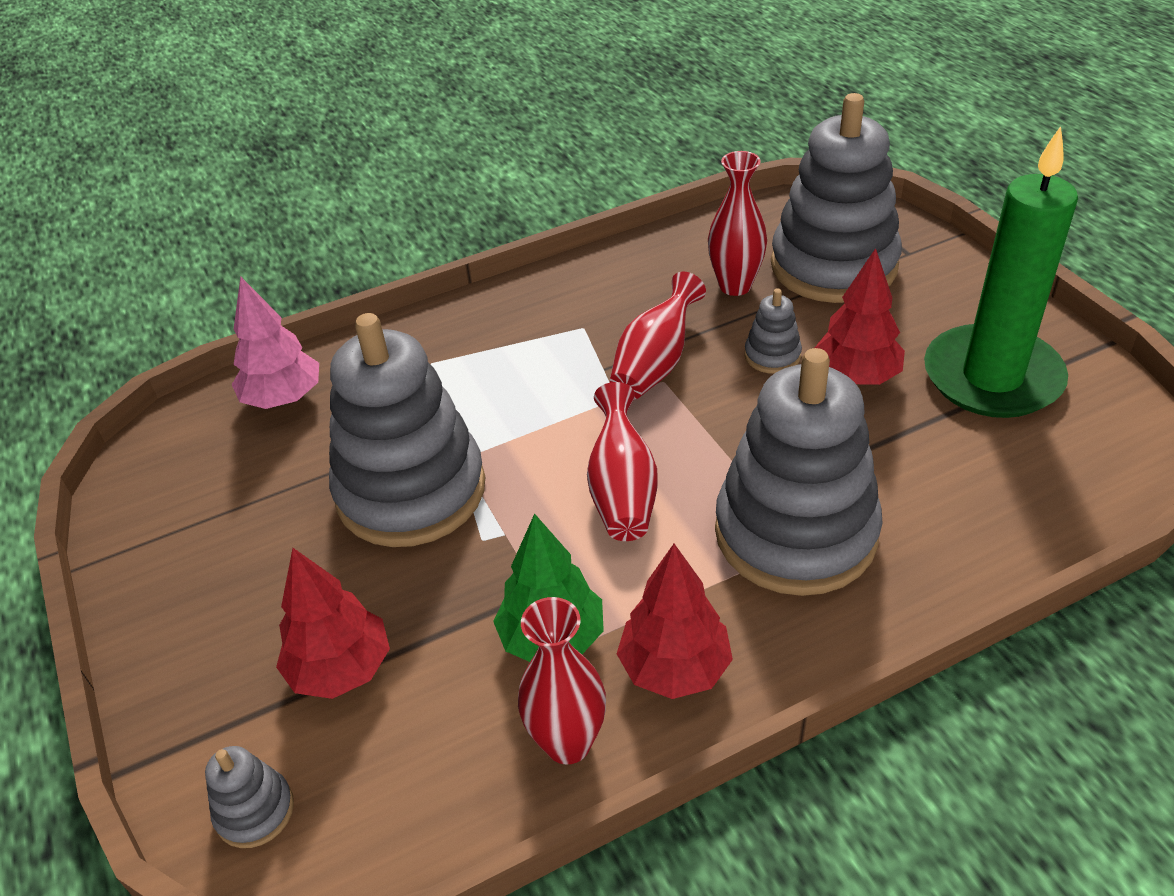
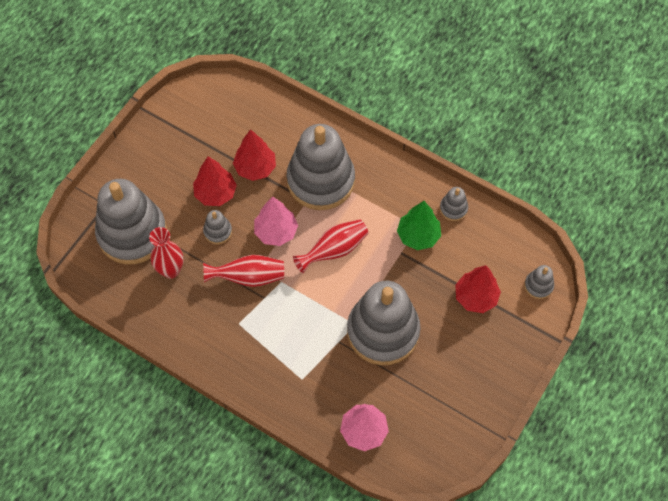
camera: 125 degrees left, 20 degrees up
(568, 743) = (453, 208): red vase -> grey stacking toy
(674, 668) = (405, 192): red tree -> red tree (255, 168)
(720, 426) = (276, 232): none -> pink tree
(992, 377) = (189, 144): green candle -> none

